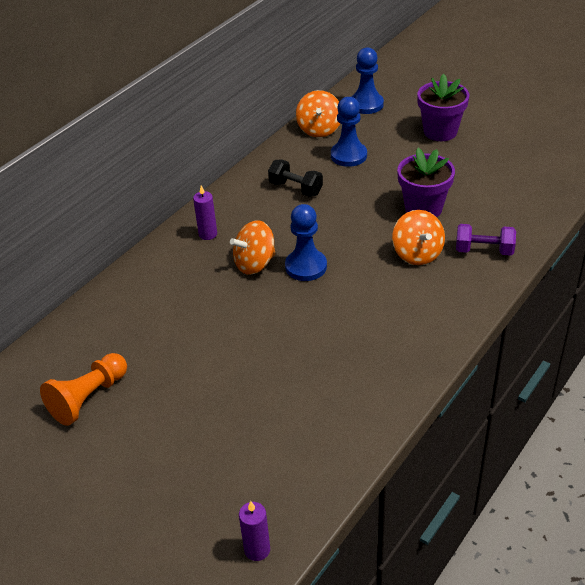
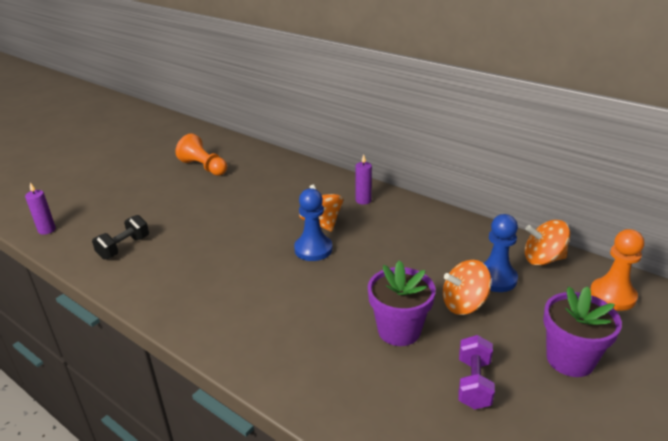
camera: 90 degrees right, 10 degrees down
(296, 188) = (431, 244): black dumbbell -> black dumbbell (124, 247)
(366, 104) = (612, 296): blue pawn -> orange pawn
(417, 254) = (320, 320): orange spinning top -> orange spinning top (464, 304)
(484, 250) = (318, 375): purple dumbbell -> purple dumbbell (474, 383)

